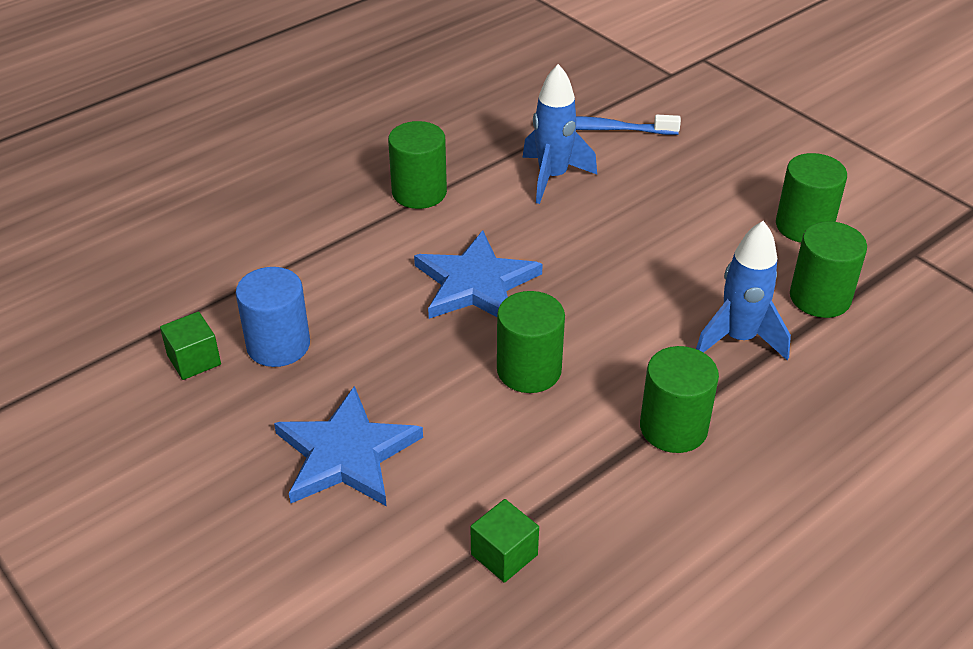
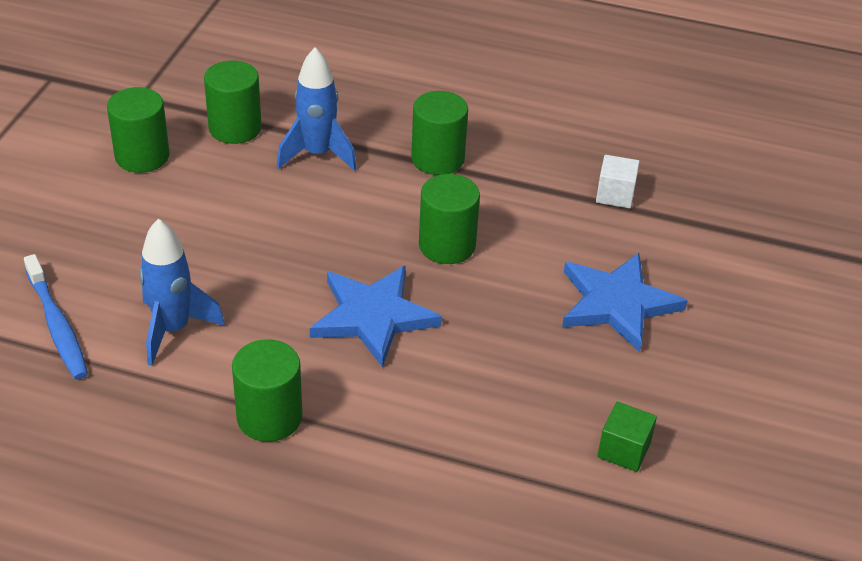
camera: 125 degrees left, 0 degrees up
(278, 345) = (556, 404): blue cylinder -> none
(504, 554) = (615, 195): green cube -> white cube

